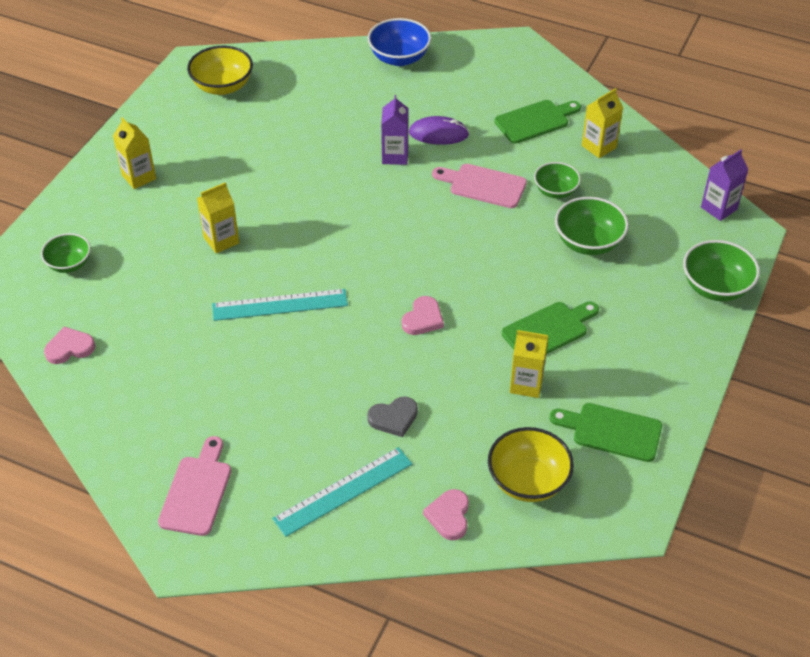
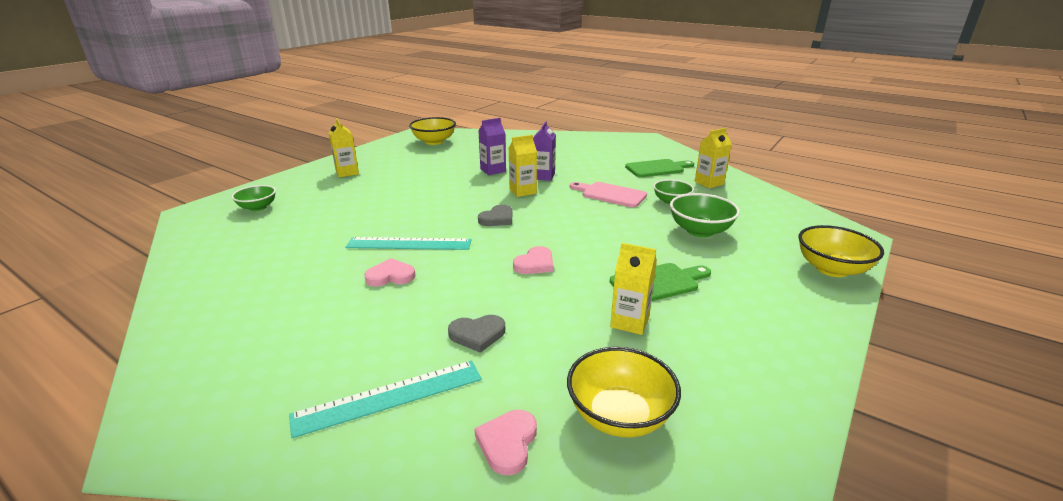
camera: 10 degrees right, 20 degrees down
(69, 348) = (210, 253): pink heart -> pink heart (390, 276)
(197, 491) = (227, 375): pink cutting board -> none
(221, 240) = (385, 205): yellow carton -> yellow carton (522, 191)
(362, 249) = (497, 219): none -> grey heart
(399, 58) = (561, 138): blue bowl -> none
(438, 134) = (580, 169): purple mouse -> none
(611, 431) = (729, 376): green cutting board -> none
(715, 287) = (831, 269): green bowl -> yellow bowl
(719, 208) = (821, 221): purple carton -> purple carton (493, 170)

